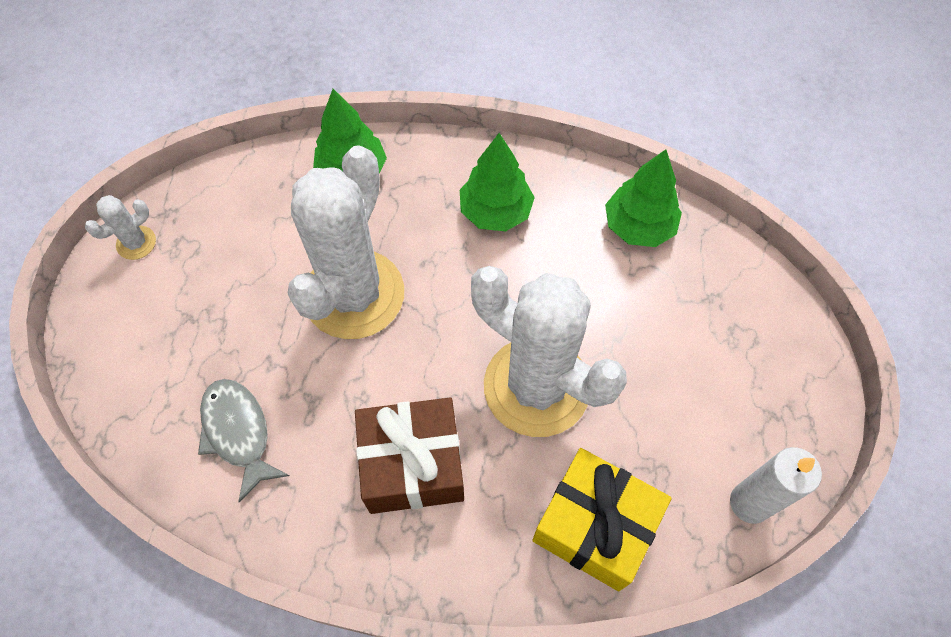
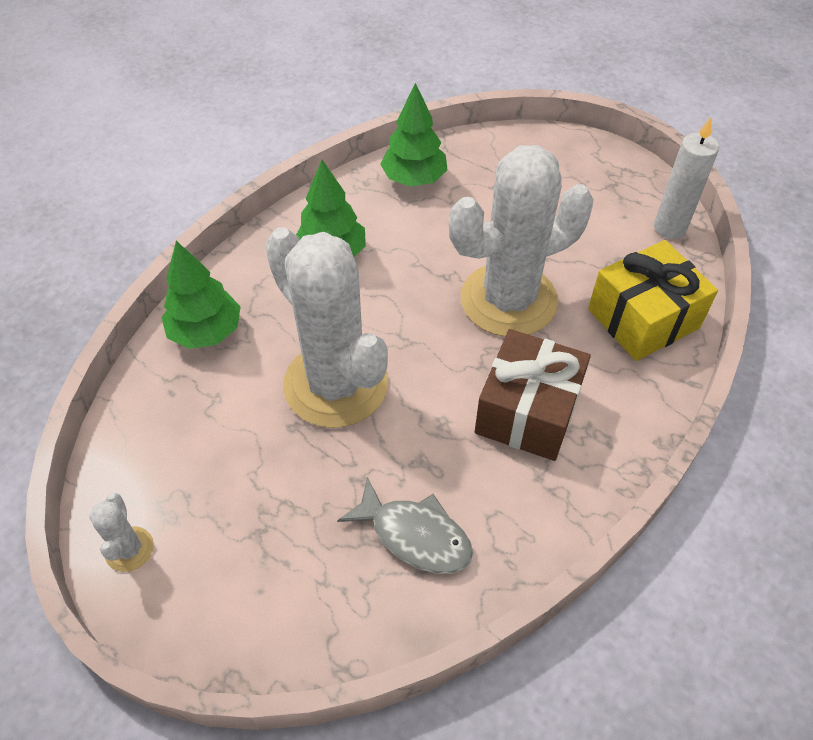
camera: 60 degrees left, 10 degrees down
(238, 433) = (415, 535): grey fish -> grey fish turned 150 degrees counterclockwise

